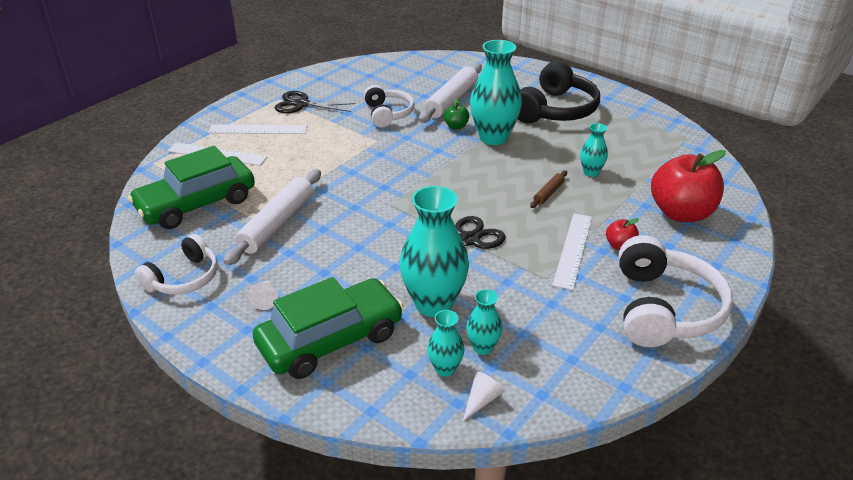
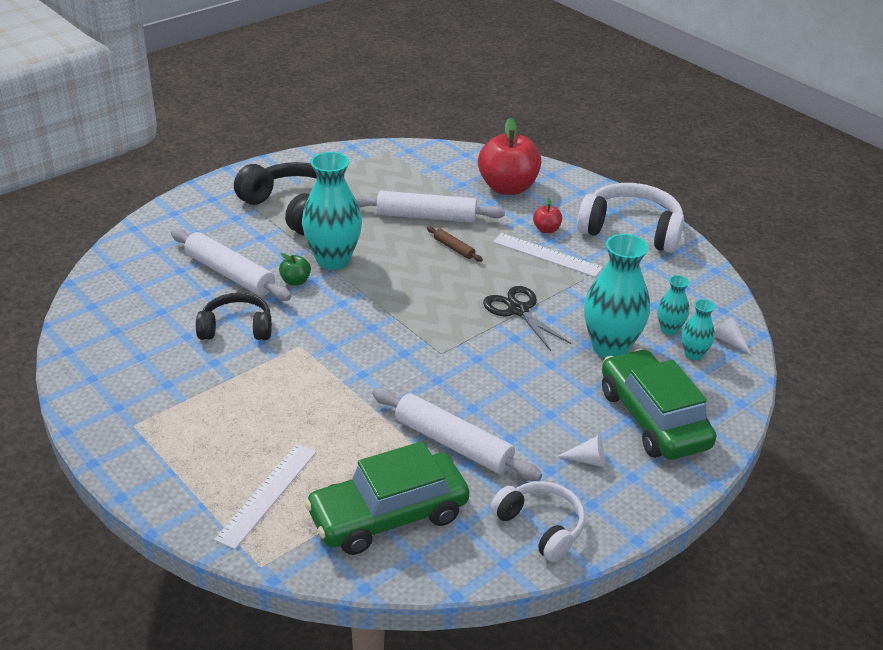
camera: 80 degrees left, 0 degrees up
(197, 204) = (388, 516): green car -> green car turned 90 degrees clockwise
(258, 129) = (217, 450): white ruler -> none
(302, 104) = (165, 402): black scissors -> none
(388, 114) = (236, 328): white headphones -> black headphones
(591, 172) = (426, 216): turquoise vase -> white rolling pin

